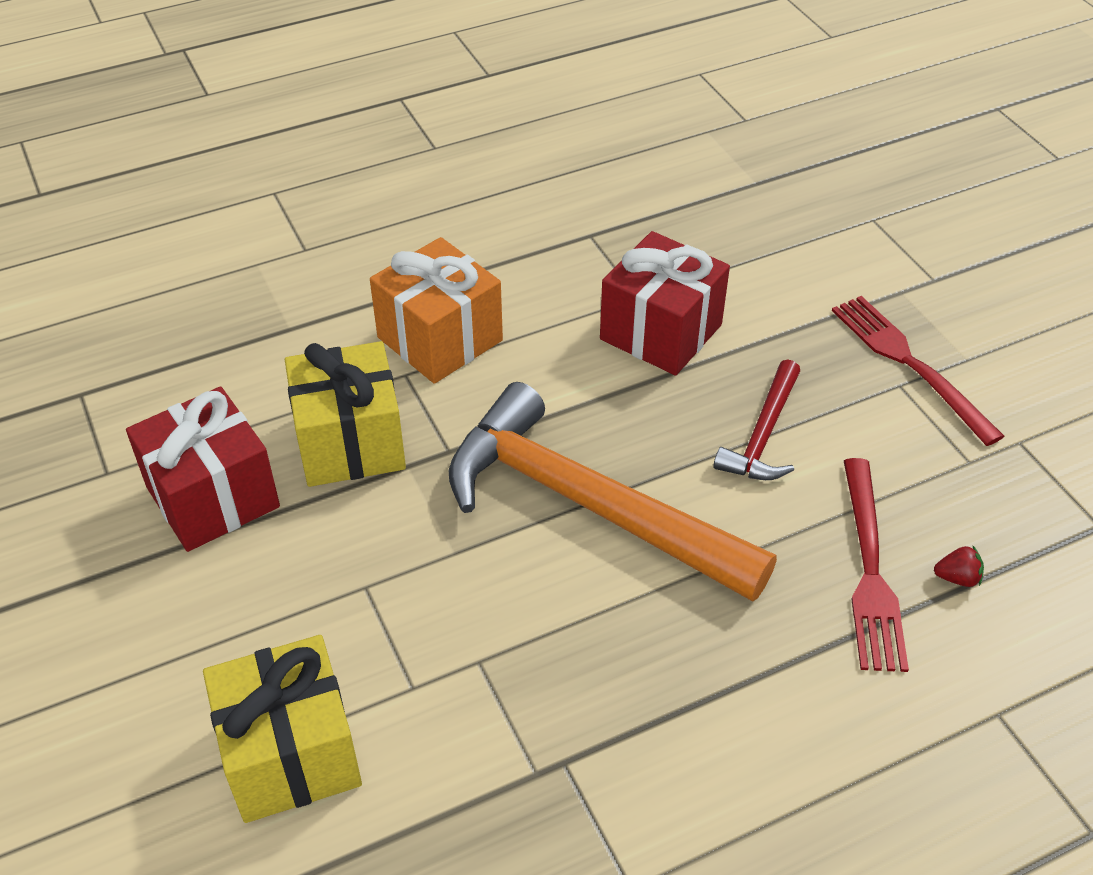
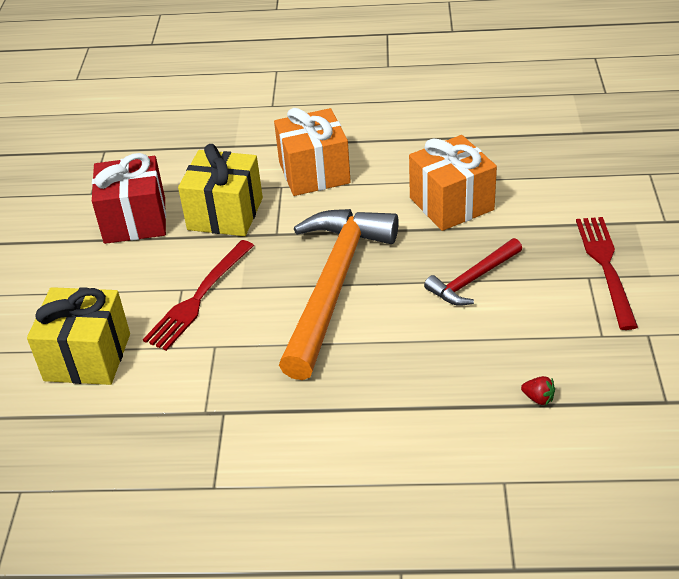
camera: 30 degrees right, 5 degrees down
(586, 503) = (334, 285): orange hammer -> orange hammer turned 45 degrees clockwise
(661, 332) = (451, 204): red gift -> orange gift
(870, 570) = (483, 375): red fork -> red fork (198, 298)

